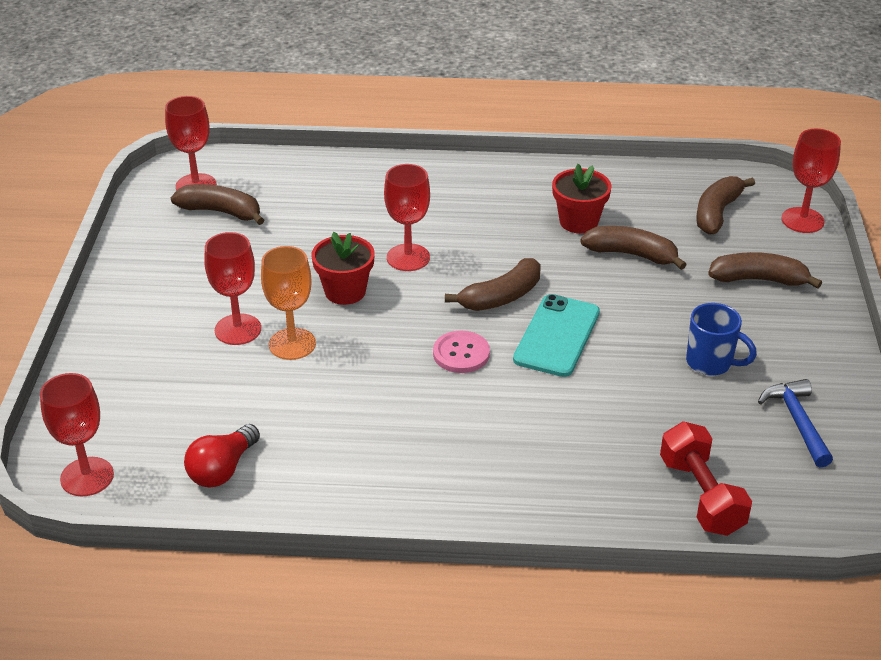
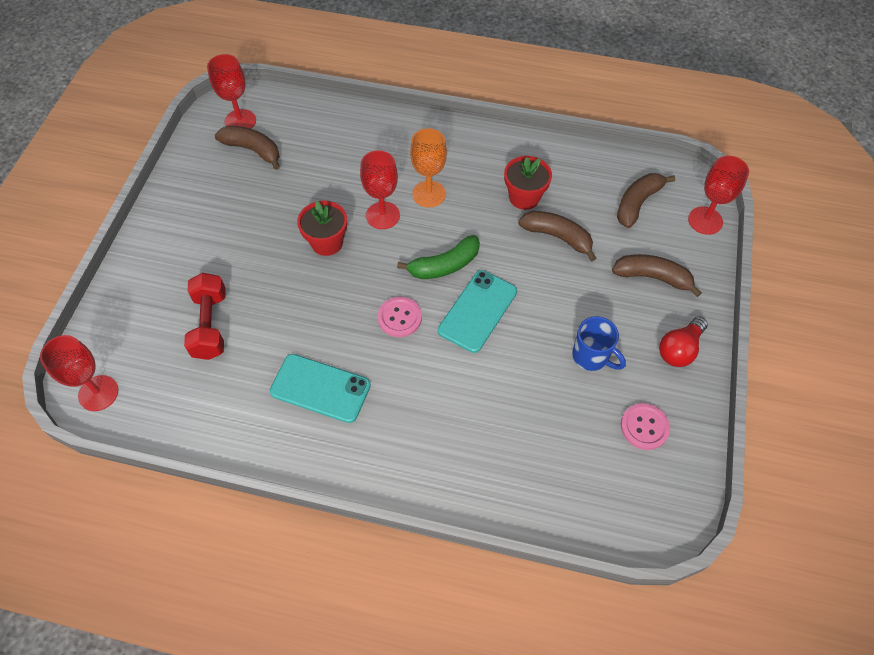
camera: 10 degrees right, 20 degrees up
(222, 469) = (196, 402): red light bulb -> red light bulb (679, 349)
(238, 329) = (238, 268): red goblet -> none
(292, 344) = (275, 289): orange goblet -> orange goblet (429, 194)
(381, 435) = (320, 388): none -> turquoise phone
(501, 297) = (444, 265): brown banana -> green banana
(701, 495) = (548, 488): red dumbbell -> red dumbbell (210, 325)
(797, 422) = (644, 427): blue hammer -> pink button

